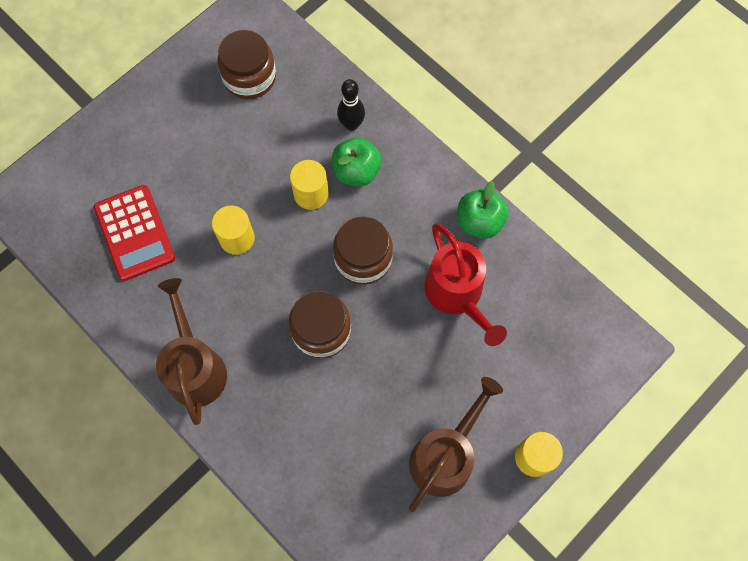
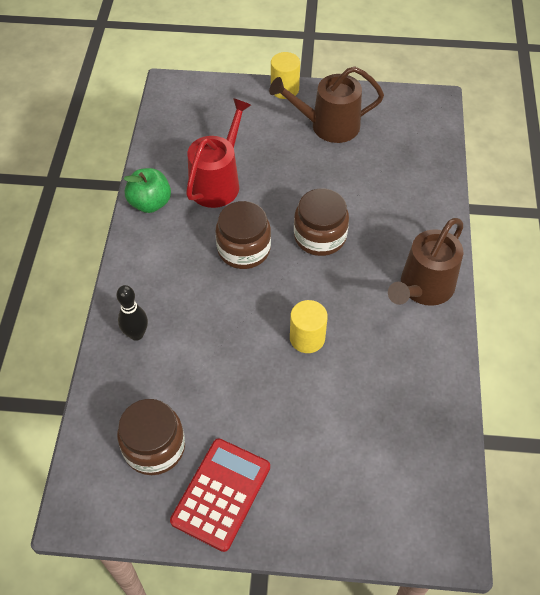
camera: 130 degrees left, 15 degrees down
(135, 233) = (375, 414): red calculator -> red calculator (221, 494)
(311, 194) = (223, 317): yellow cylinder -> none
(356, 171) = (176, 301): green apple -> none

